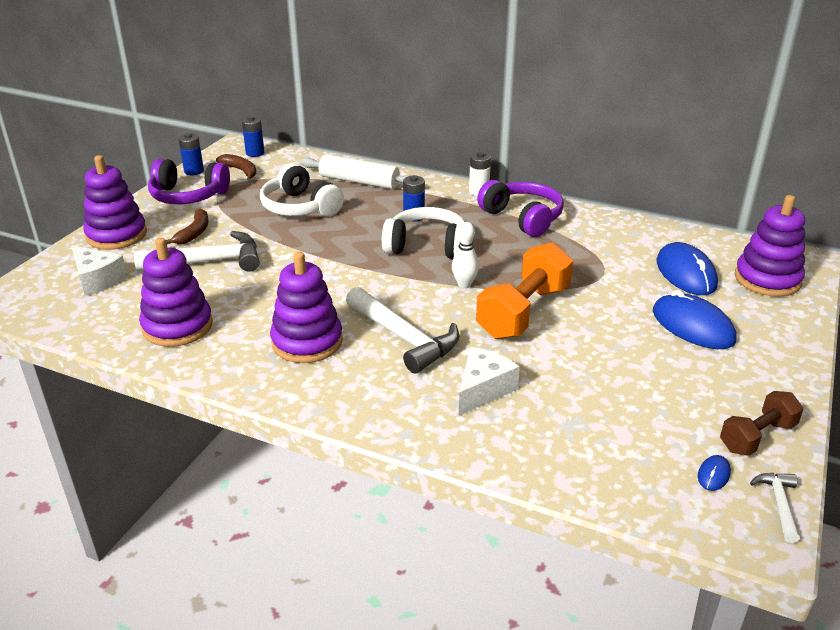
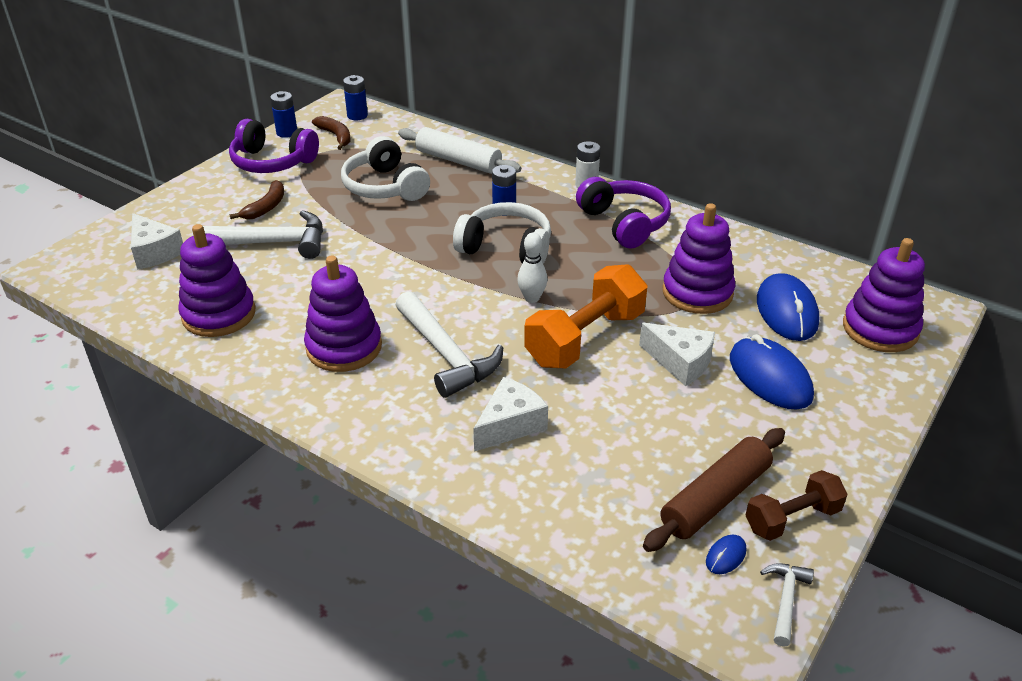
camera: 10 degrees right, 5 degrees up
(117, 235) = (187, 202): purple stacking toy -> purple stacking toy (697, 292)
(613, 322) = (680, 362): none -> white cheese
(686, 429) = (715, 499): none -> brown rolling pin

